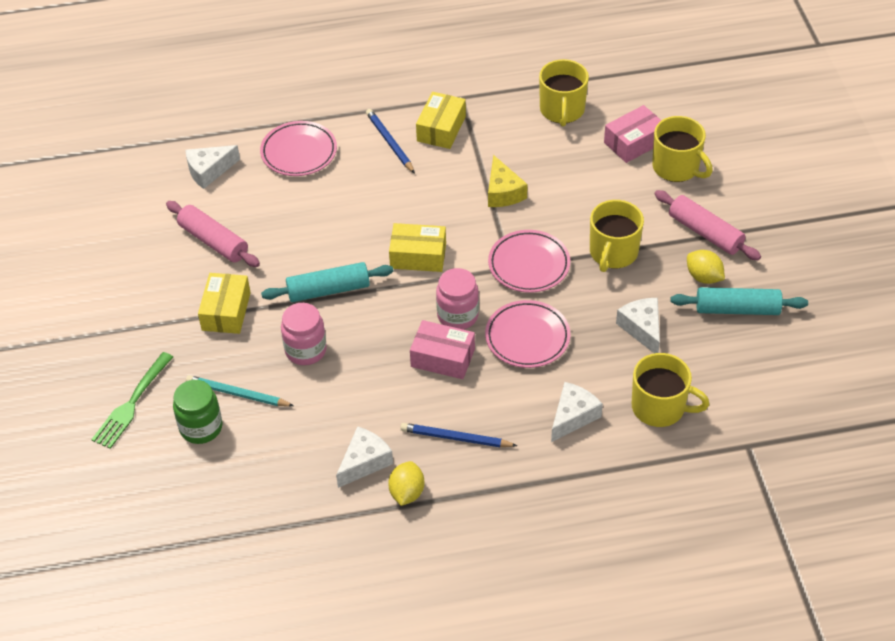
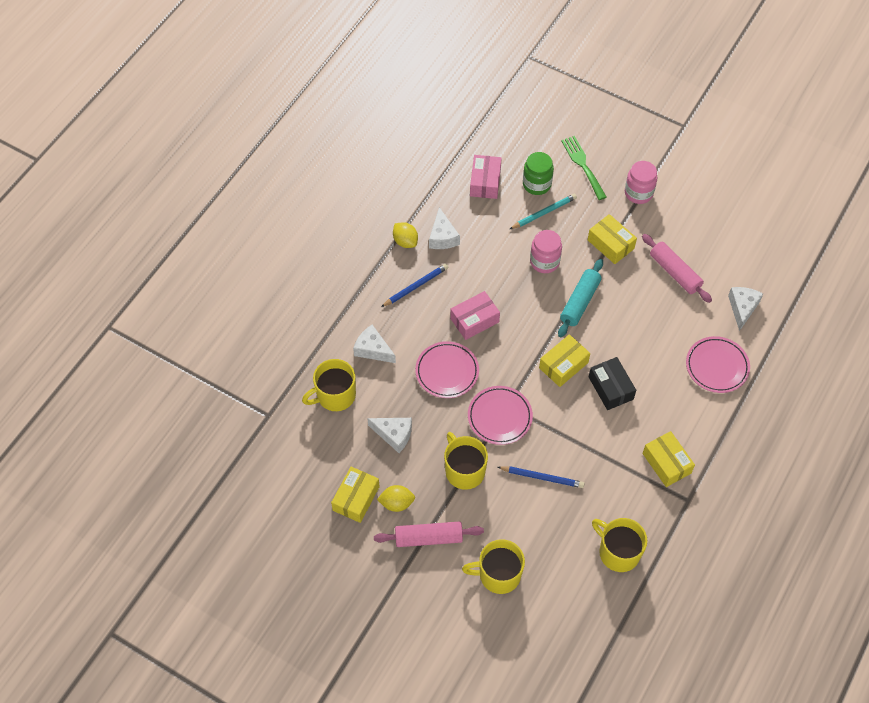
camera: 130 degrees right, 10 degrees up
(213, 241) = (675, 272): pink rolling pin -> pink rolling pin turned 60 degrees clockwise
(390, 142) = (680, 423): blue pencil -> blue pencil (542, 477)
(405, 208) = (610, 388): none -> black box
(457, 316) = (497, 350): pink jar -> pink jar (638, 193)
(503, 192) = (573, 452): yellow cheese -> none
(573, 416) = (373, 349): white cheese -> white cheese turned 135 degrees clockwise
(634, 142) = (545, 569): pink box -> pink box (485, 182)
(737, 309) = (356, 498): turquoise rolling pin -> yellow box

